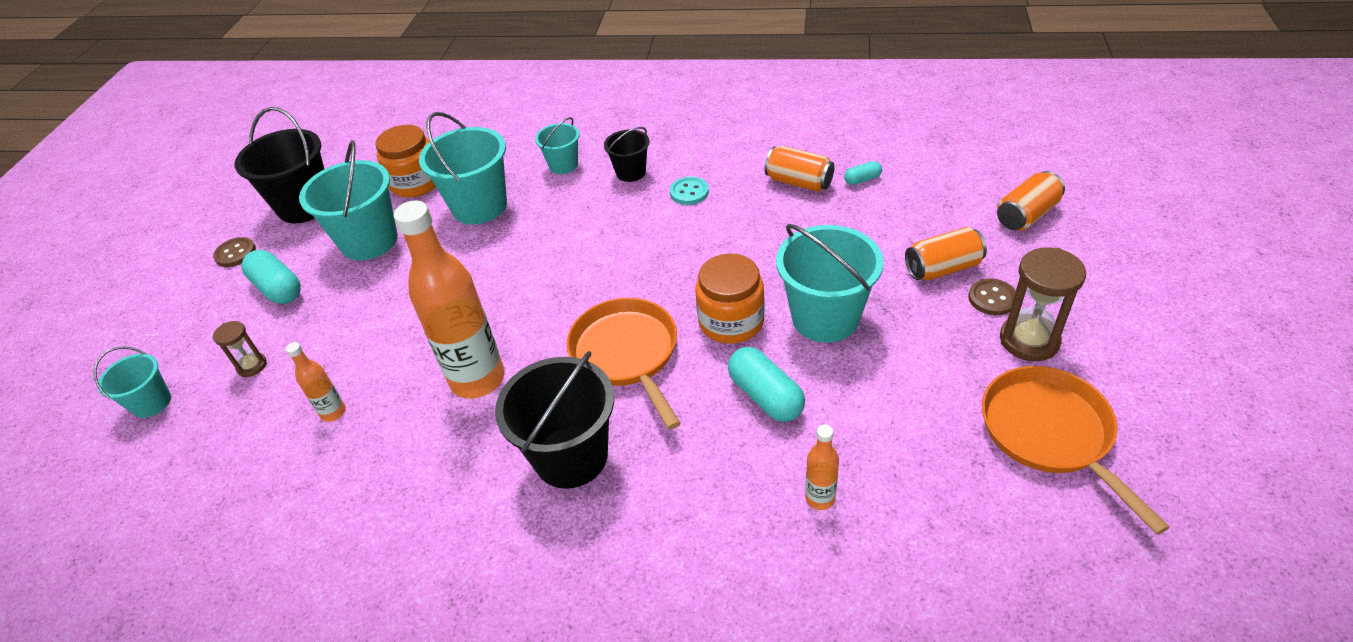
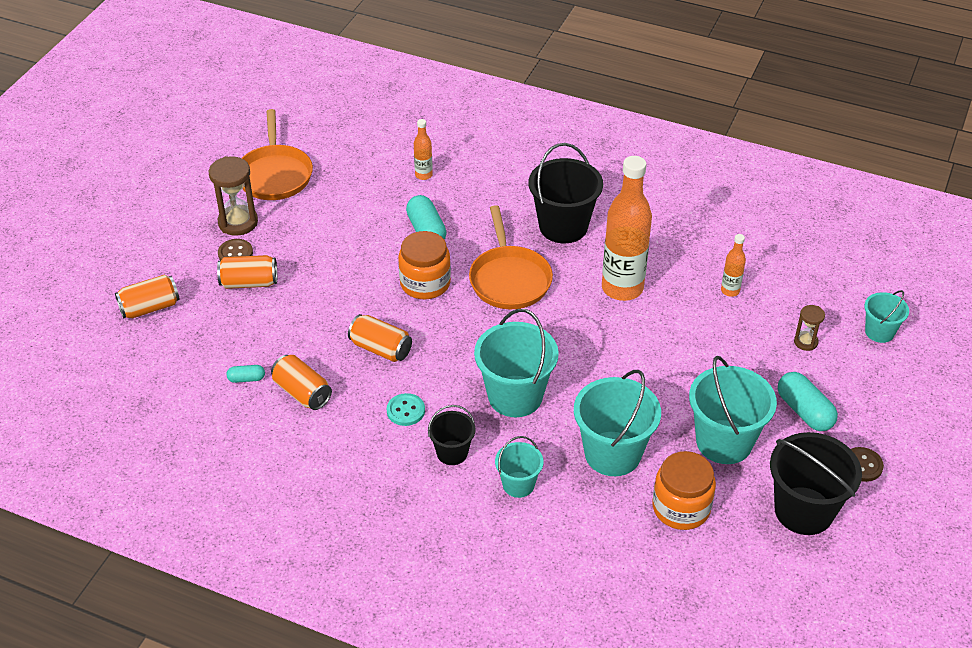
camera: 170 degrees left, 0 degrees up
(744, 238) = (381, 349): none -> orange can
(825, 318) = (357, 269): turquoise bucket -> turquoise bucket (515, 396)

